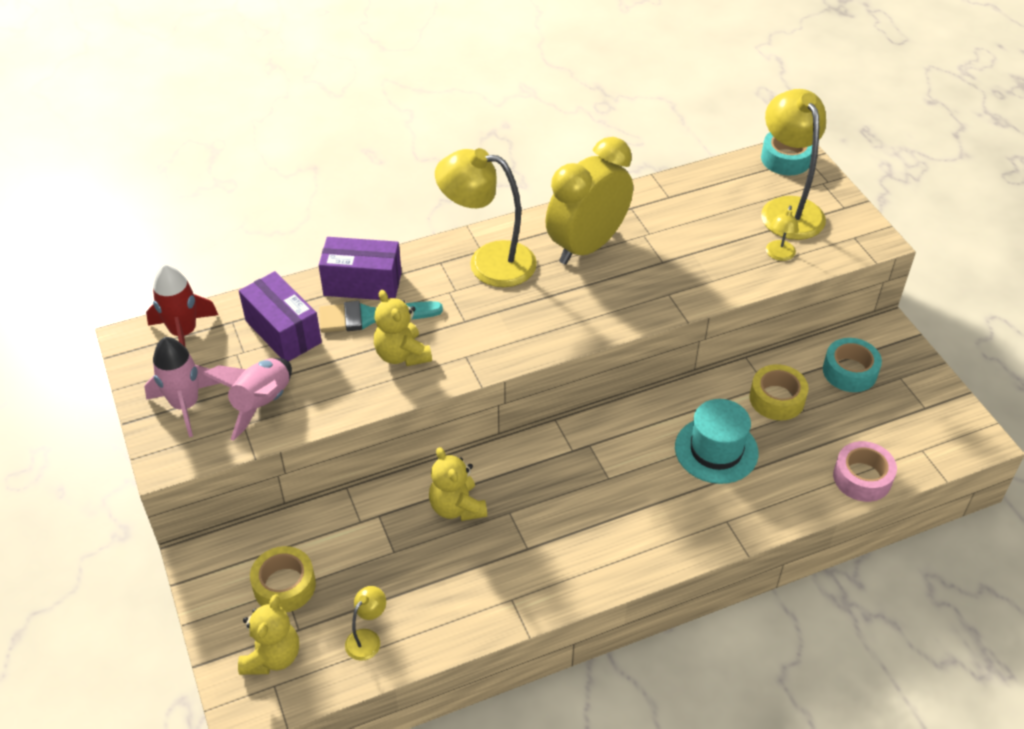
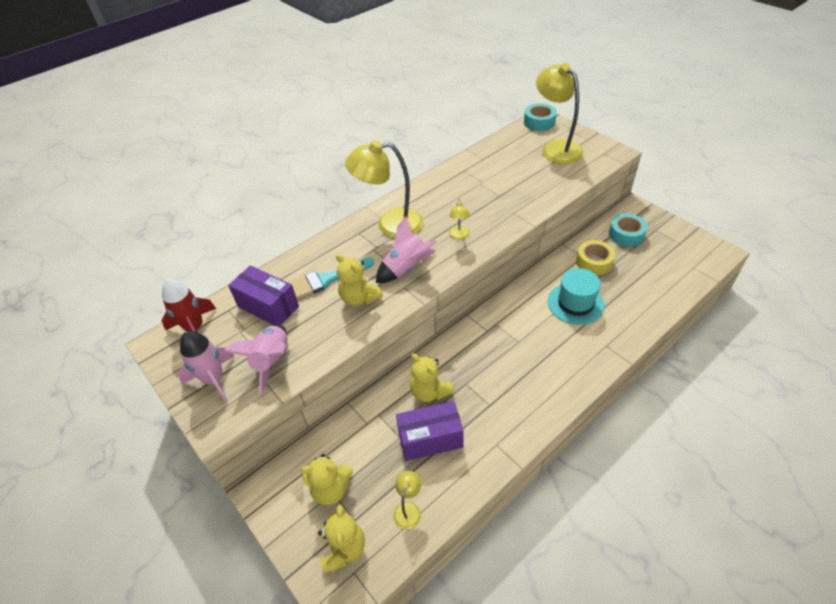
camera: 15 degrees left, 0 degrees up
(284, 585) = (331, 489): yellow tape -> yellow teddy bear
(362, 284) = (311, 260): purple box -> purple box (430, 439)
(481, 331) = (406, 268): none -> pink rocket
(587, 246) = (448, 199): yellow clock -> none
(779, 255) = (566, 174): yellow lamp -> yellow lamp (459, 236)
(862, 478) = (670, 294): pink tape -> none

